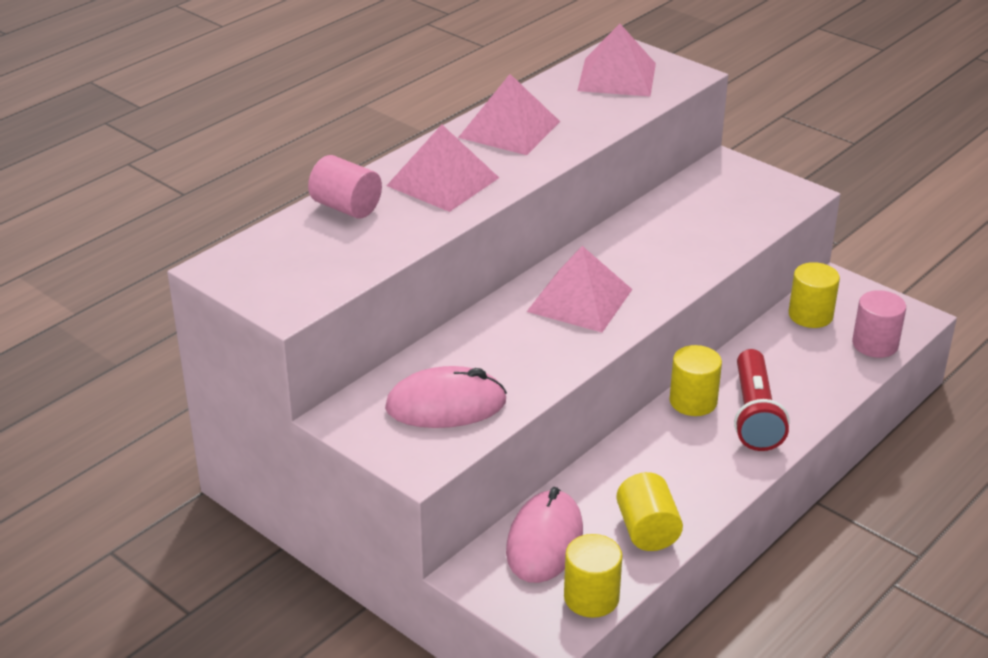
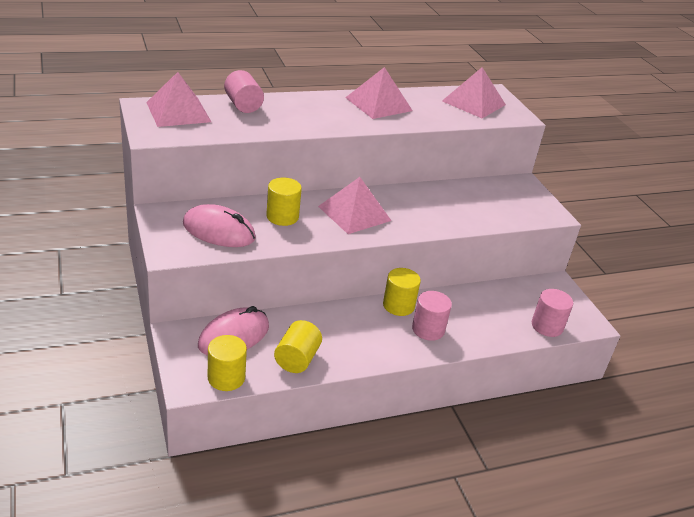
camera: 25 degrees right, 0 degrees up
(442, 181) = (309, 113): pink pyramid -> pink pyramid (178, 112)
(754, 415) = (428, 329): red flashlight -> pink cylinder
(810, 315) = (521, 293): yellow cylinder -> yellow cylinder (282, 217)

